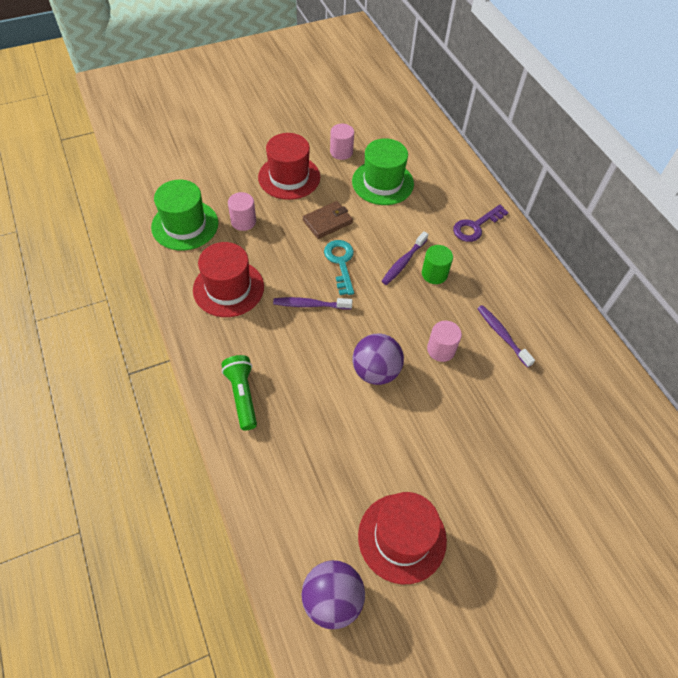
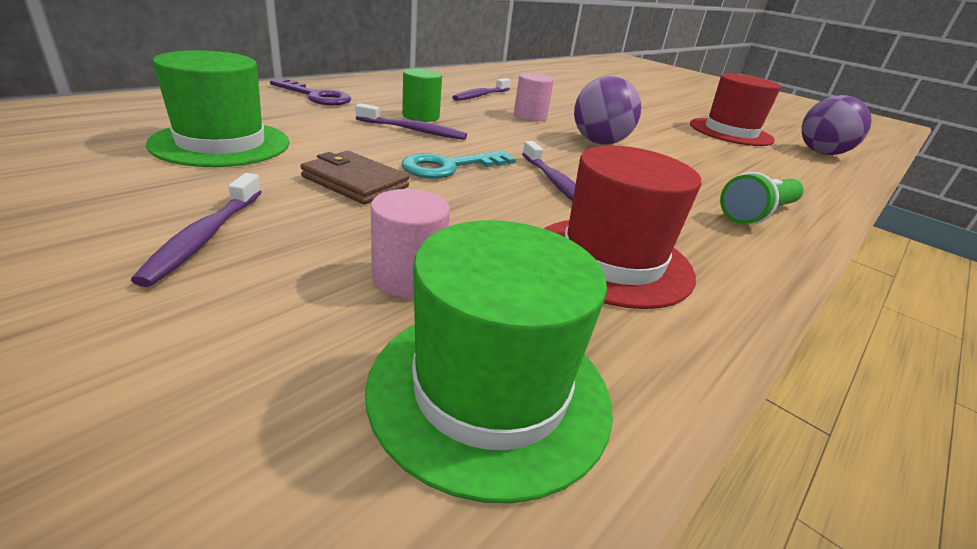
camera: 115 degrees left, 25 degrees down
(289, 177) = (205, 237): red hat -> purple toothbrush
(341, 152) = (98, 182): pink cylinder -> none

